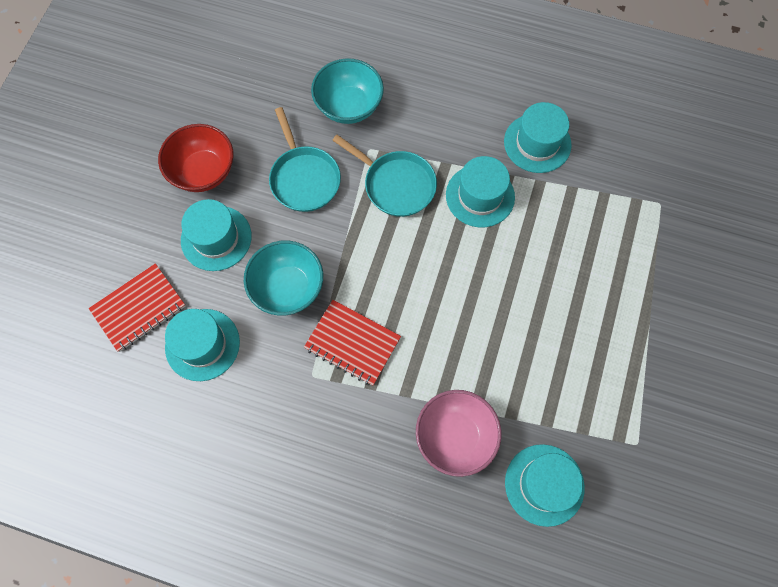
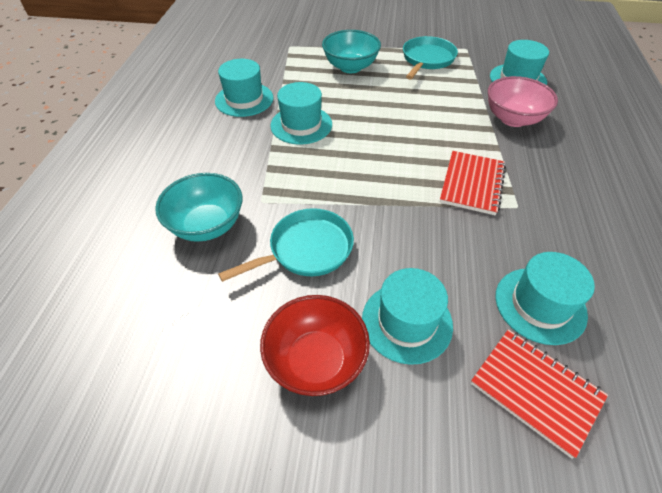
camera: 100 degrees left, 20 degrees down
(288, 288) = (440, 240): turquoise bowl -> turquoise bowl (350, 67)
(396, 185) = (300, 176): turquoise pan -> turquoise pan (427, 59)

